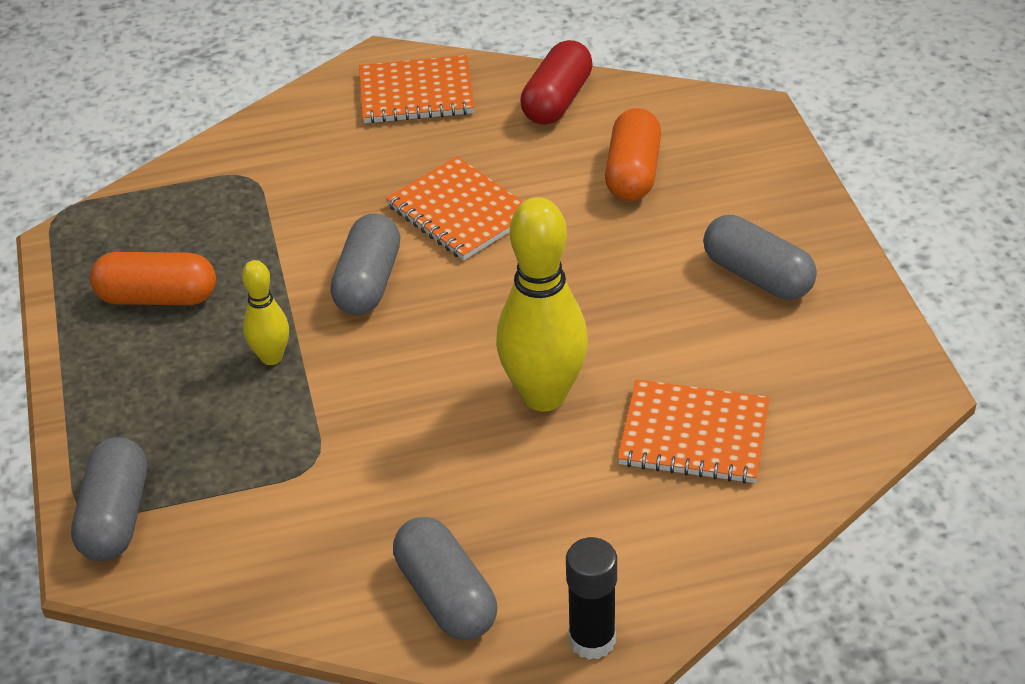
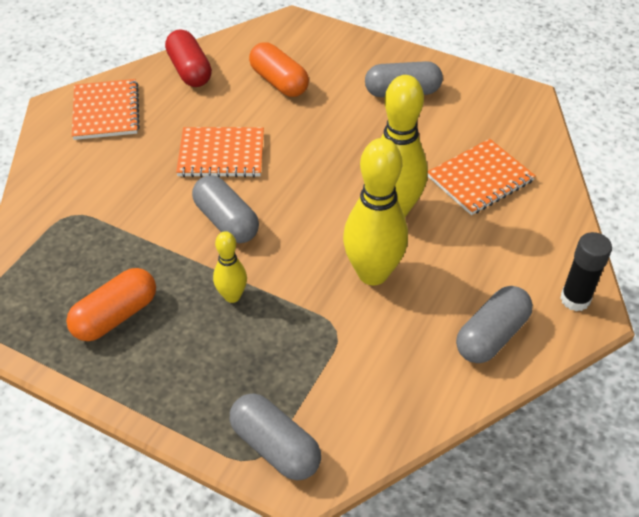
camera: 50 degrees left, 5 degrees up
(416, 93) = (106, 111): orange notebook -> orange notebook turned 45 degrees counterclockwise
(426, 440) = (373, 273): none -> yellow bowling pin
(446, 596) = (491, 335): grey capsule -> grey capsule turned 60 degrees counterclockwise

